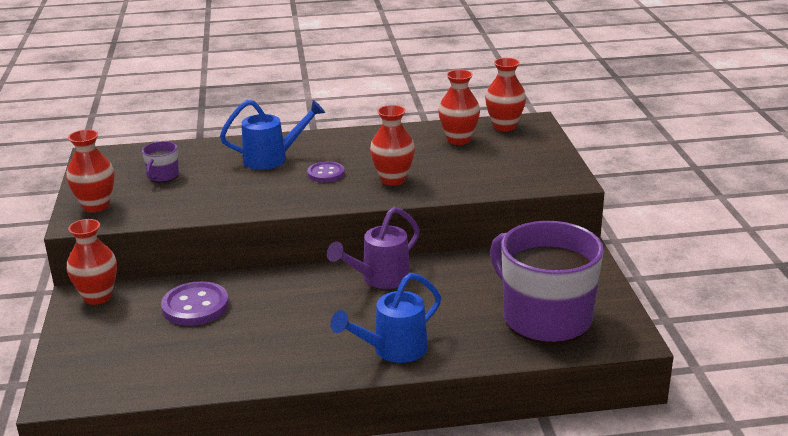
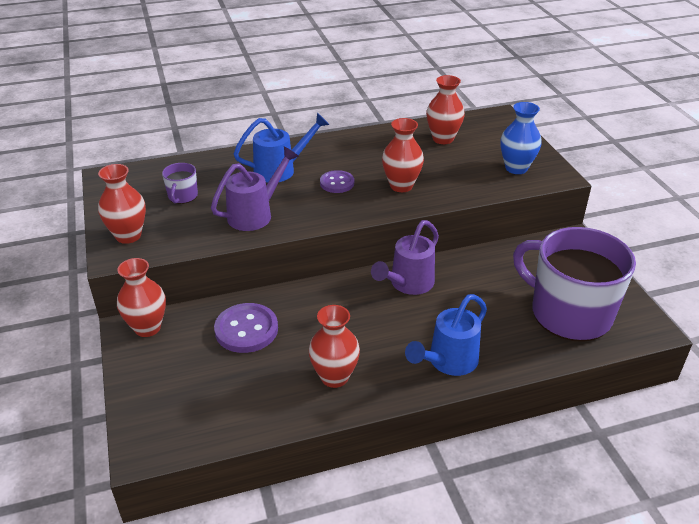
camera: 10 degrees left, 10 degrees up
(229, 196) = (255, 214): none -> purple watering can
(504, 126) = (477, 122): red vase -> red vase (334, 377)
(527, 170) = (516, 168): none -> blue vase

